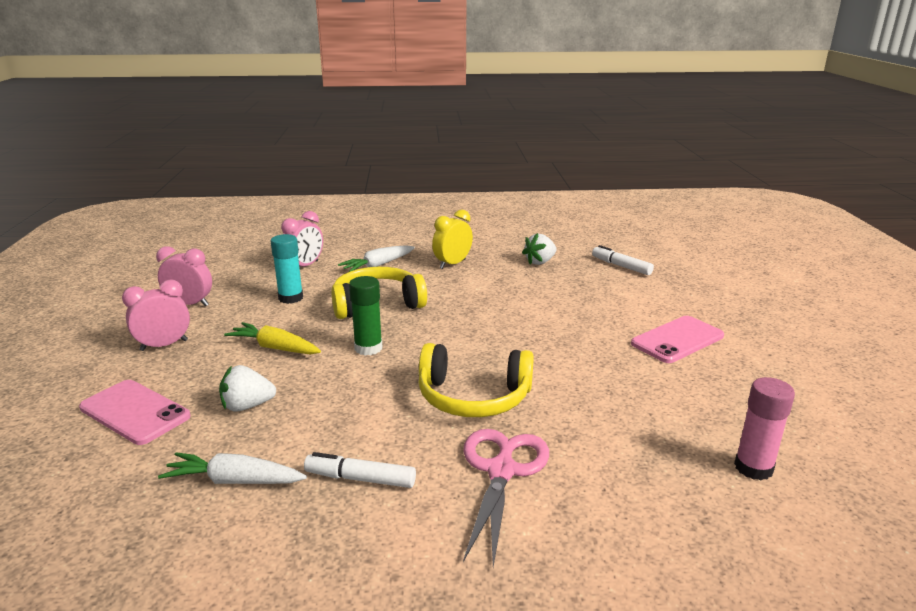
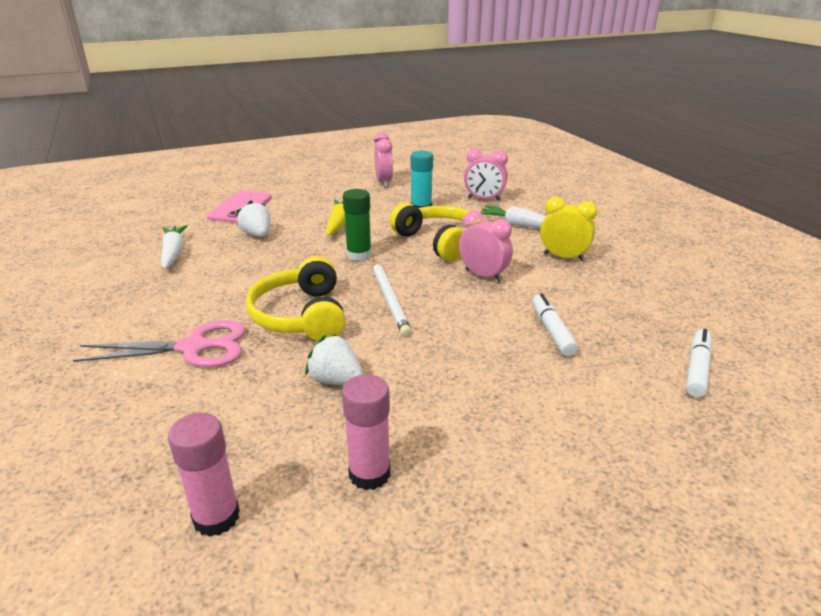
camera: 70 degrees right, 5 degrees up
(164, 345) = (322, 192): pink clock -> pink clock (483, 276)
(360, 478) = (178, 292): white marker -> white marker (552, 331)
(470, 347) = (389, 299): none -> white pencil
(540, 262) = (632, 306): white strawberry -> white strawberry (336, 380)
(677, 340) = (502, 438): pink phone -> none
(709, 394) = (369, 474): none -> pink glue stick

